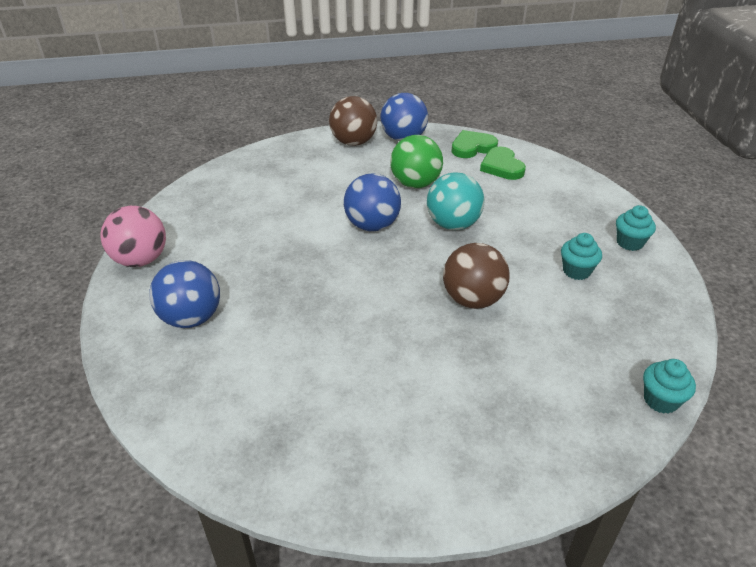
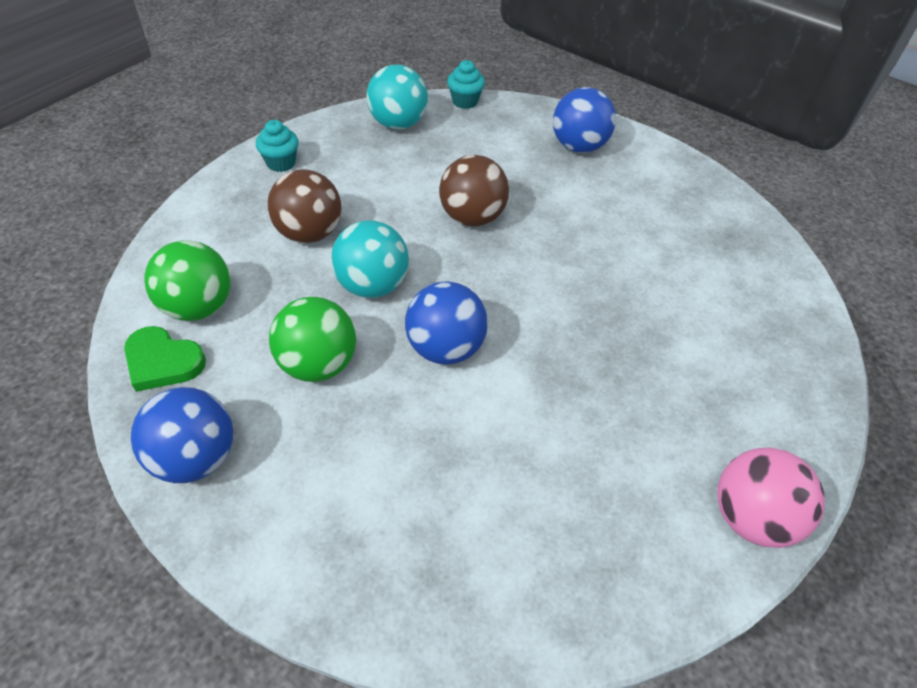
camera: 135 degrees left, 10 degrees up
(191, 318) = (734, 382): blue ball -> blue ball (578, 146)
(353, 142) = (260, 517): brown ball -> brown ball (309, 233)
(502, 166) = (198, 307): green heart -> green ball
(576, 271) = (361, 177): turquoise cupcake -> none
(646, 329) = (398, 124): none -> turquoise ball

